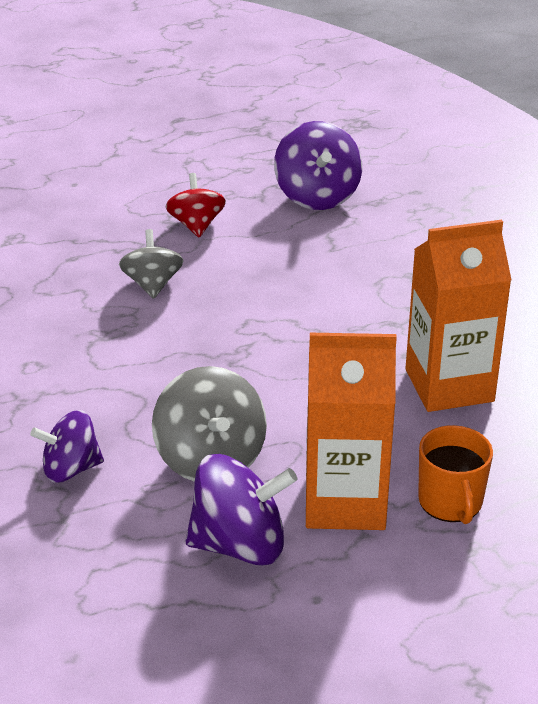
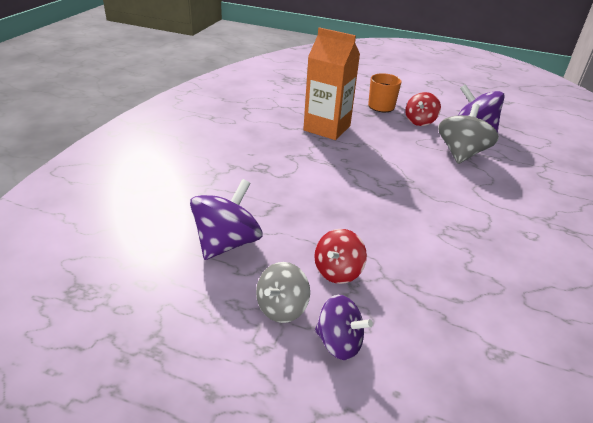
camera: 140 degrees left, 0 degrees up
(70, 469) = (532, 179): purple spinning top -> purple spinning top (339, 342)
(152, 284) = (414, 244): grey spinning top -> grey spinning top (282, 308)
(345, 502) = (420, 121): orange carton -> red spinning top

